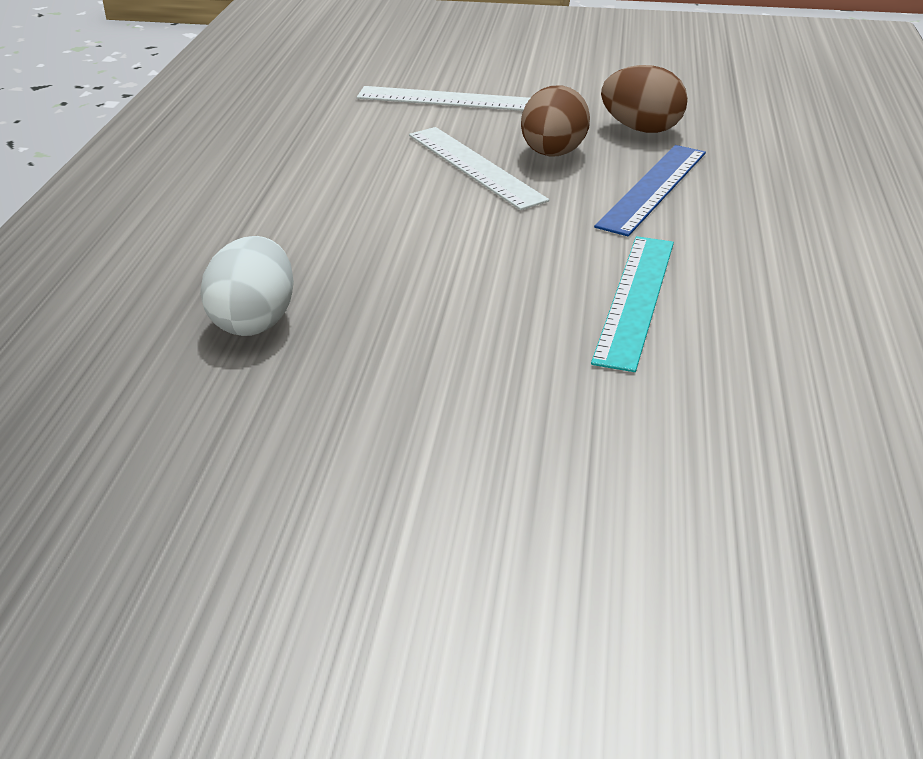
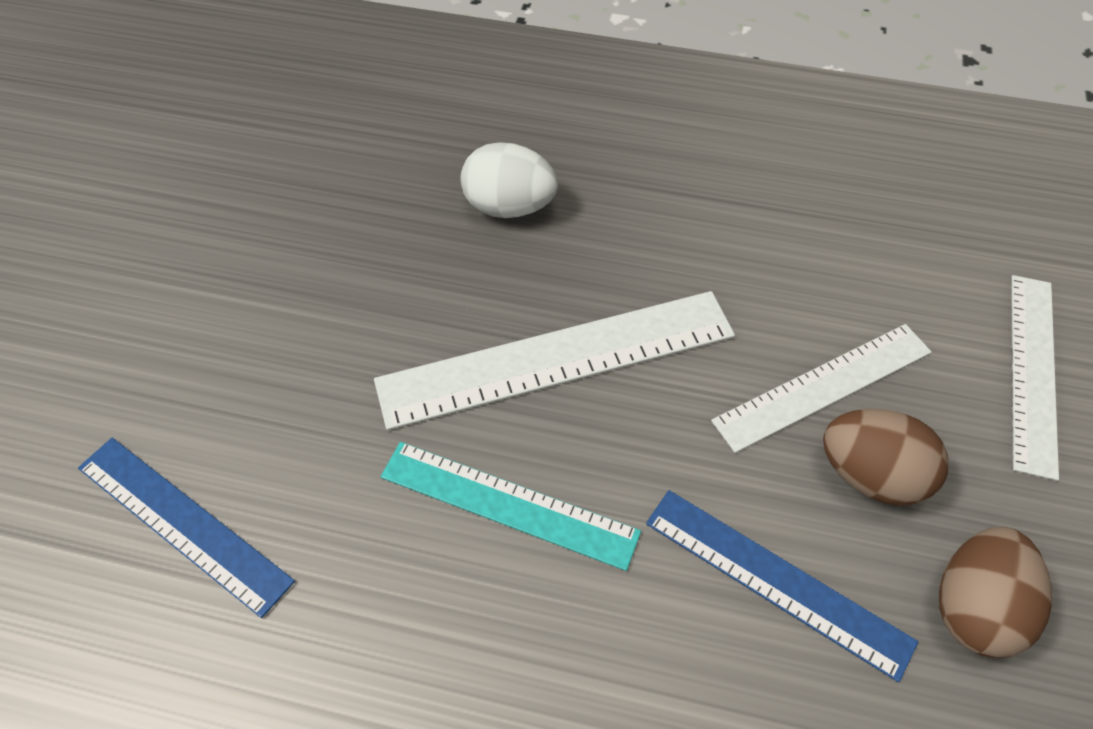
camera: 95 degrees right, 20 degrees up
(467, 282) = (557, 358): none -> white ruler
(744, 504) = (183, 523): none -> blue ruler

